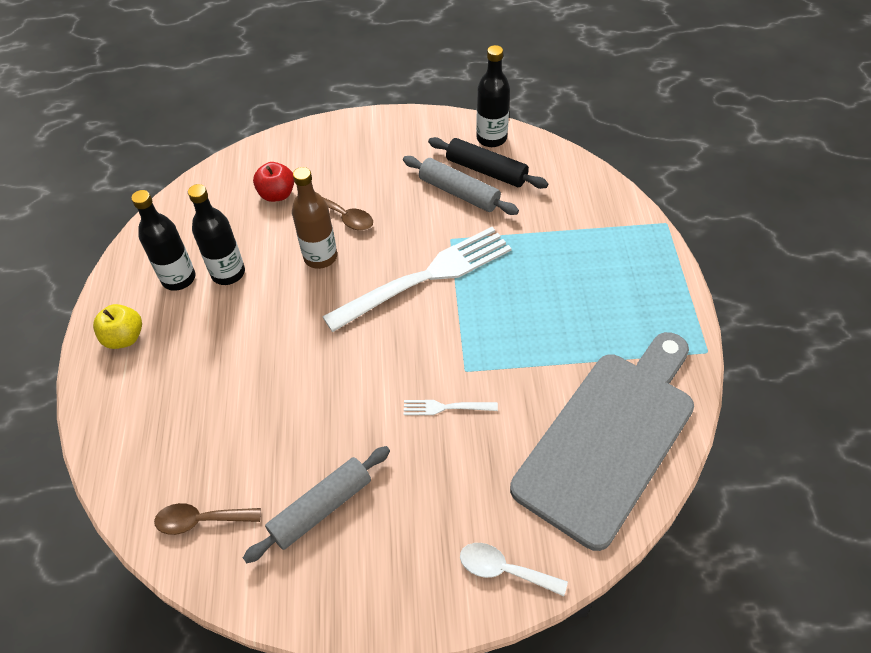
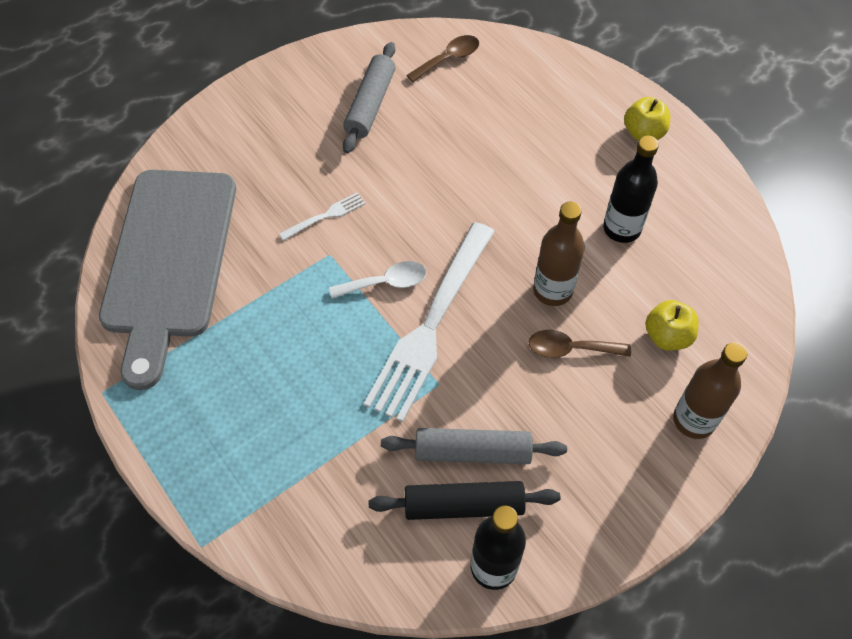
camera: 145 degrees right, 5 degrees up
(178, 278) = (659, 200): black bottle -> none
(277, 194) = (667, 336): red apple -> yellow apple
(312, 148) = (694, 420): none -> brown bottle
(504, 570) = (210, 133): white spoon -> white spoon (385, 283)

